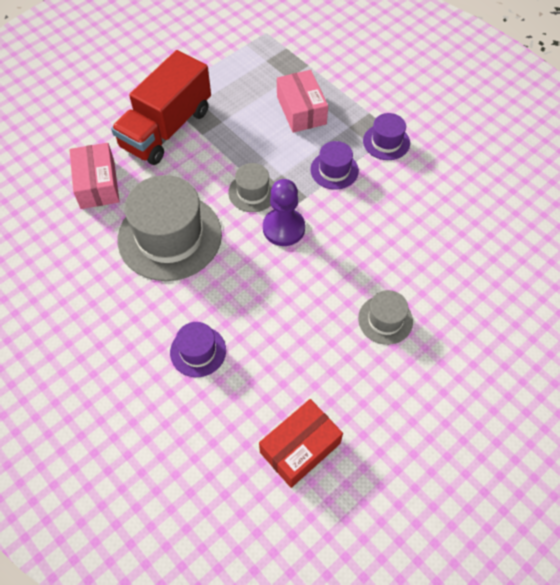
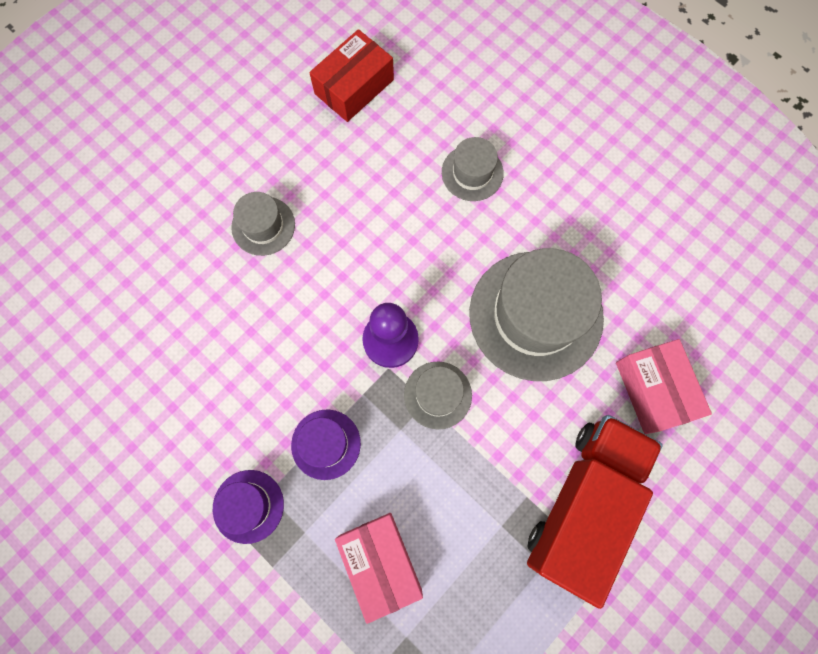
camera: 175 degrees right, 15 degrees up
(198, 351) = (472, 173): purple hat -> grey hat

